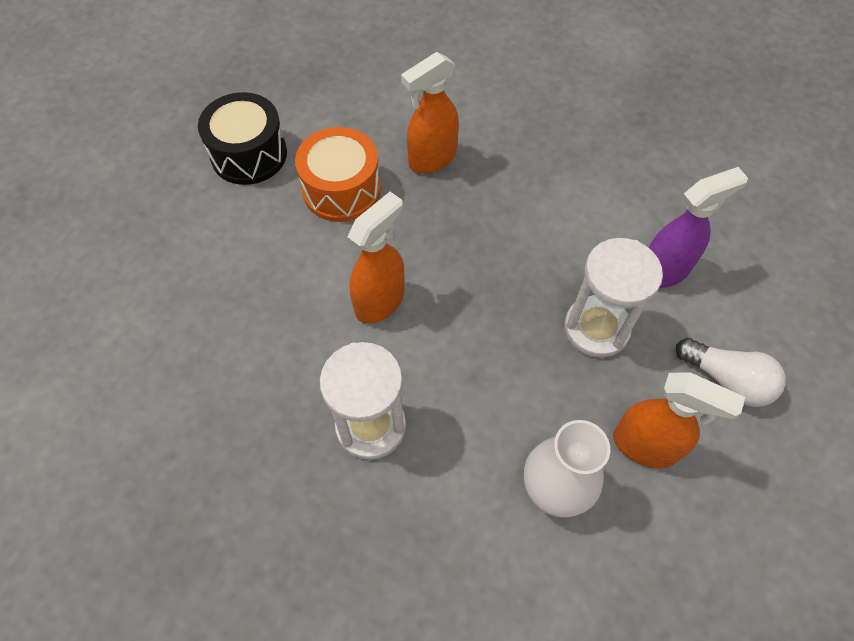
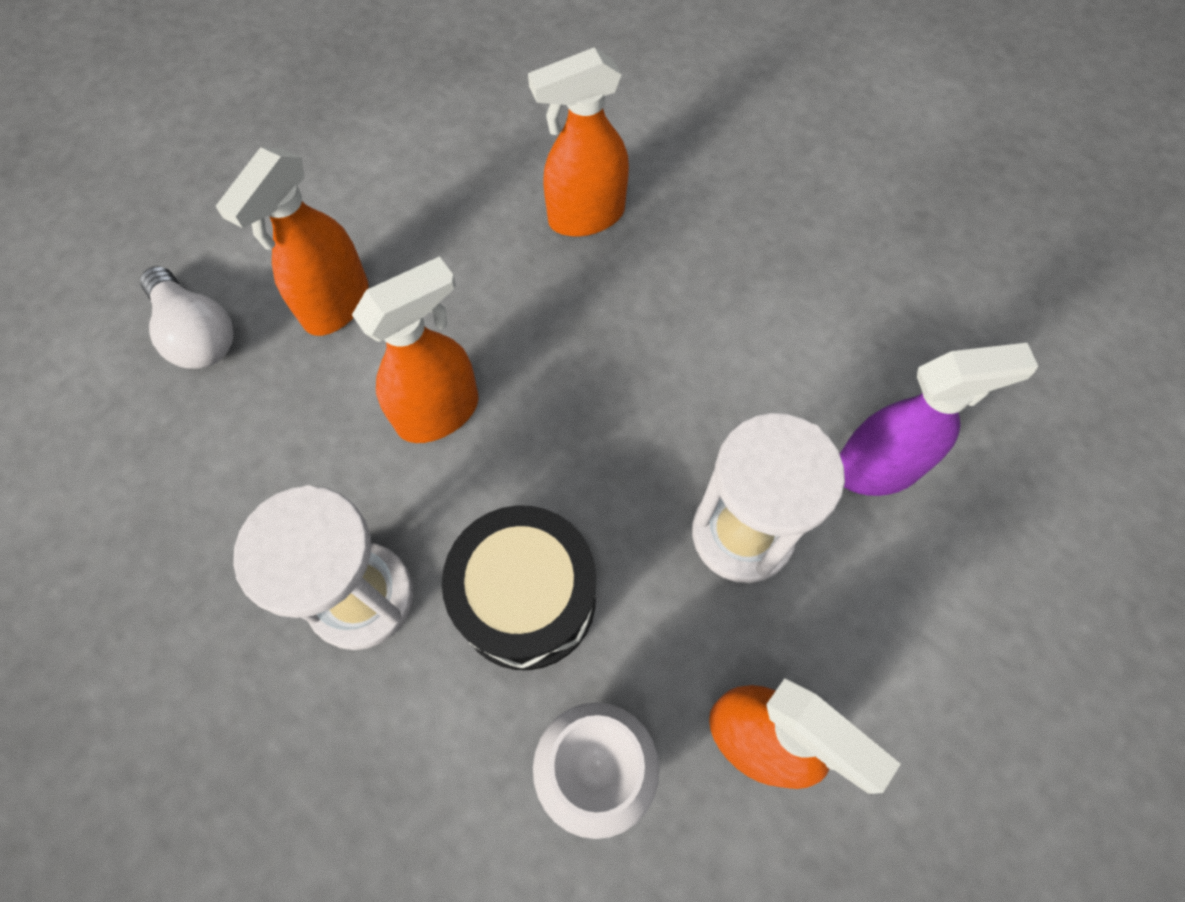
camera: 15 degrees right, 5 degrees up
(249, 154) = (333, 155): black drum -> black drum (526, 598)
(286, 250) = (336, 305): none -> orange spray bottle
(341, 190) = (442, 234): orange drum -> none
(727, 380) = (920, 668): white light bulb -> white light bulb (197, 334)

